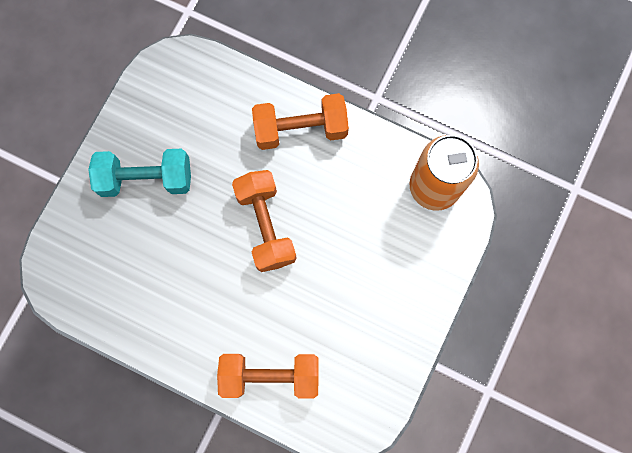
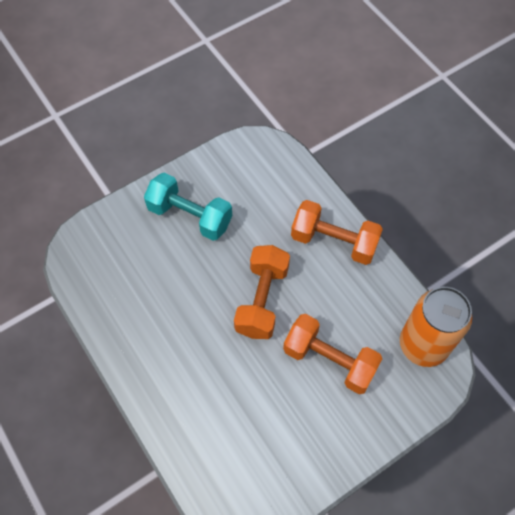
camera: 30 degrees right, 15 degrees down
(270, 375) = (193, 422): orange dumbbell -> orange dumbbell (329, 360)

